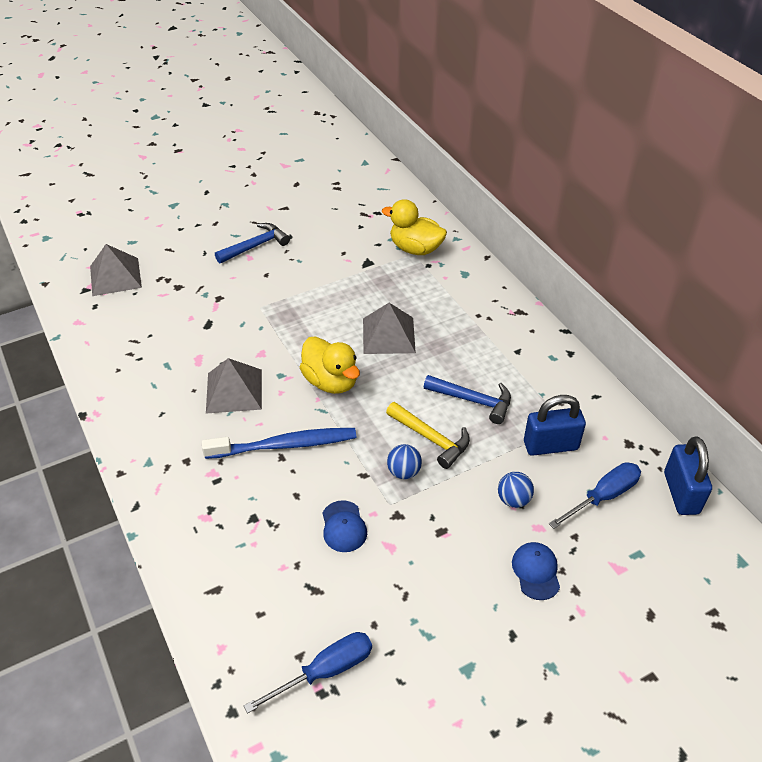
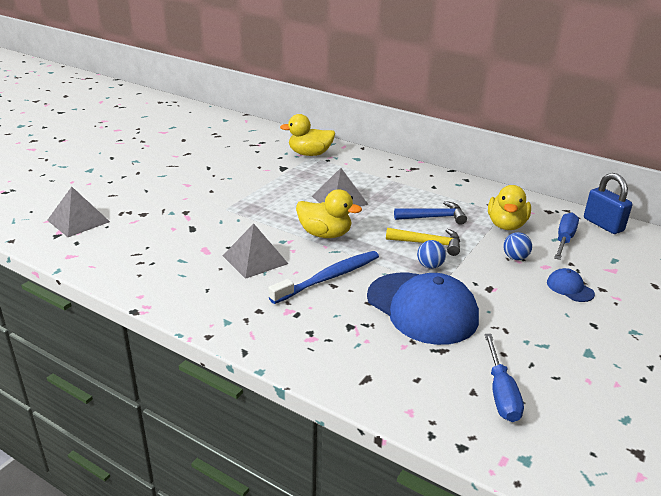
camera: 30 degrees left, 15 degrees down
(255, 246) = (186, 178): blue hammer -> none
(325, 671) = (501, 393): blue screwdriver -> blue screwdriver turned 150 degrees clockwise
(343, 526) = (422, 308): blue cap -> blue cap, size x2.34
(550, 445) = (506, 225): blue padlock -> yellow duck

